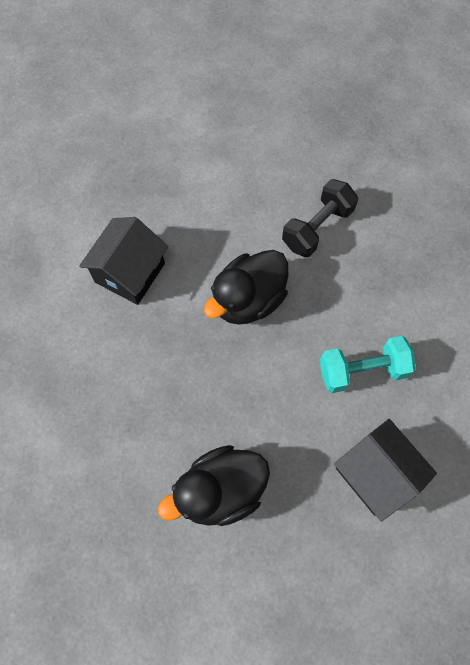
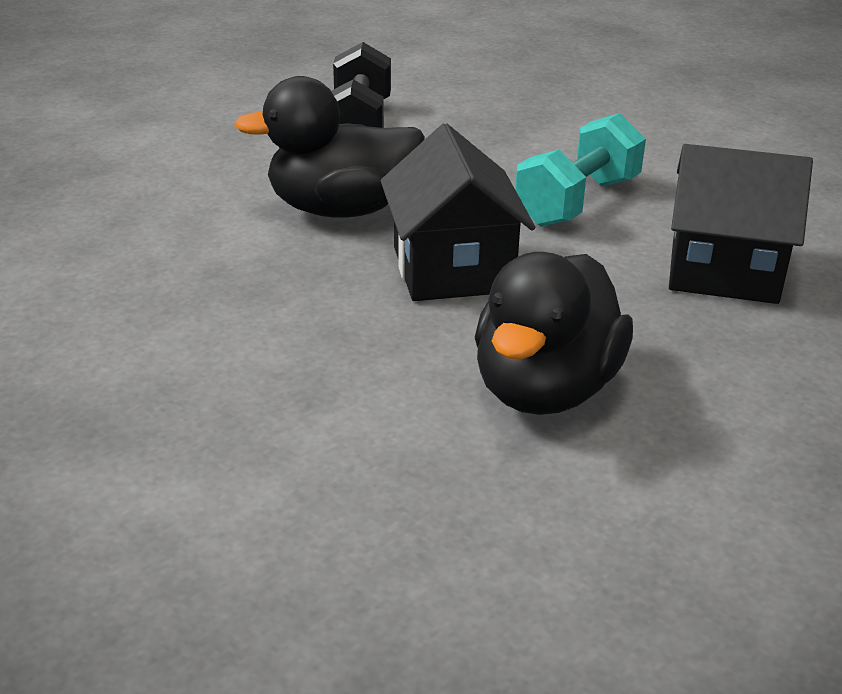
camera: 40 degrees left, 35 degrees down
(130, 273) = (115, 256): black house -> black house (452, 269)
(248, 300) = (341, 209): black duck -> black duck turned 75 degrees clockwise

